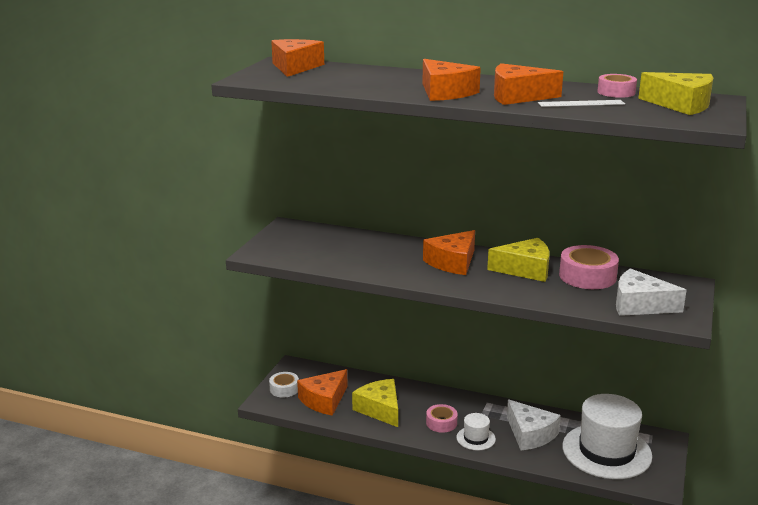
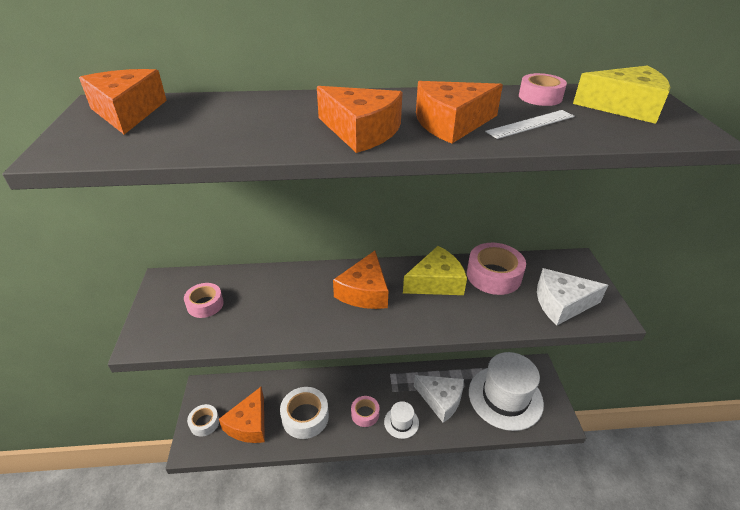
camera: 25 degrees left, 15 degrees up
(312, 244) = (205, 304): none -> pink tape
(380, 409) = (305, 417): yellow cheese -> white tape

